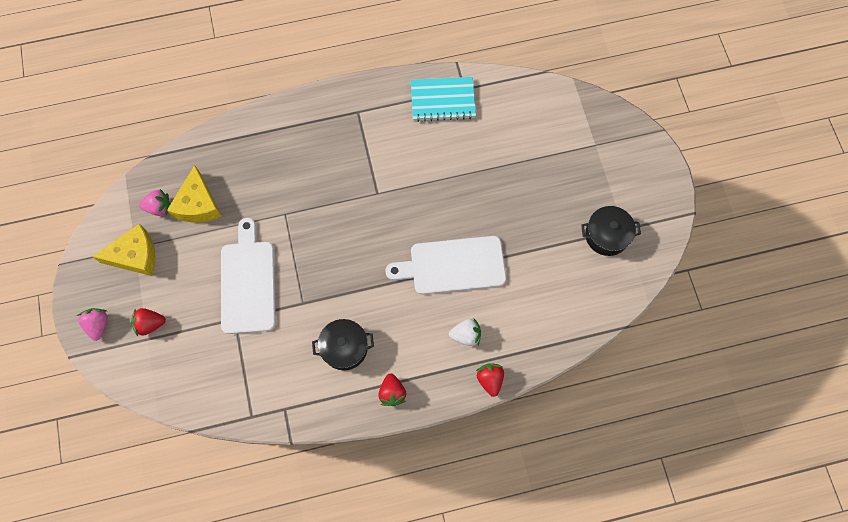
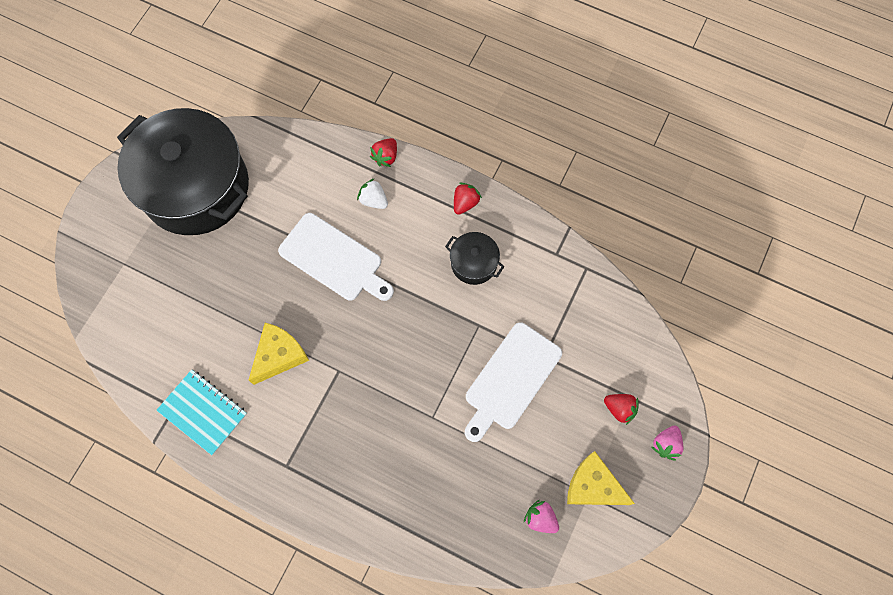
camera: 140 degrees left, 0 degrees up
(198, 204) = (502, 492): yellow cheese -> yellow cheese (279, 355)
(606, 235) = (196, 187): black pot -> black pot, size x2.40

